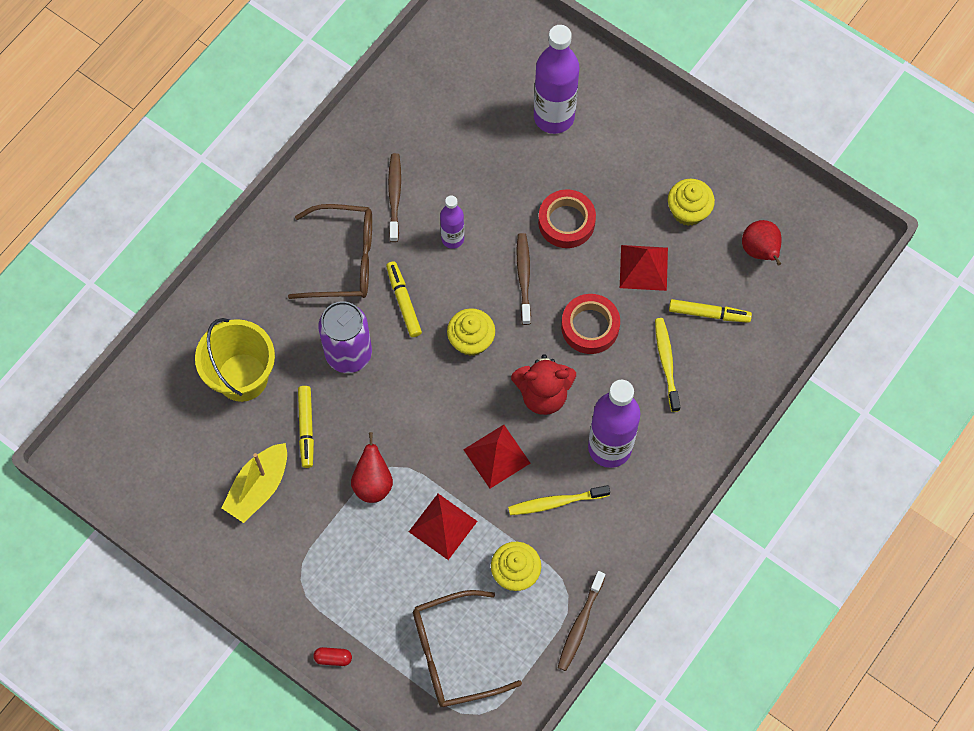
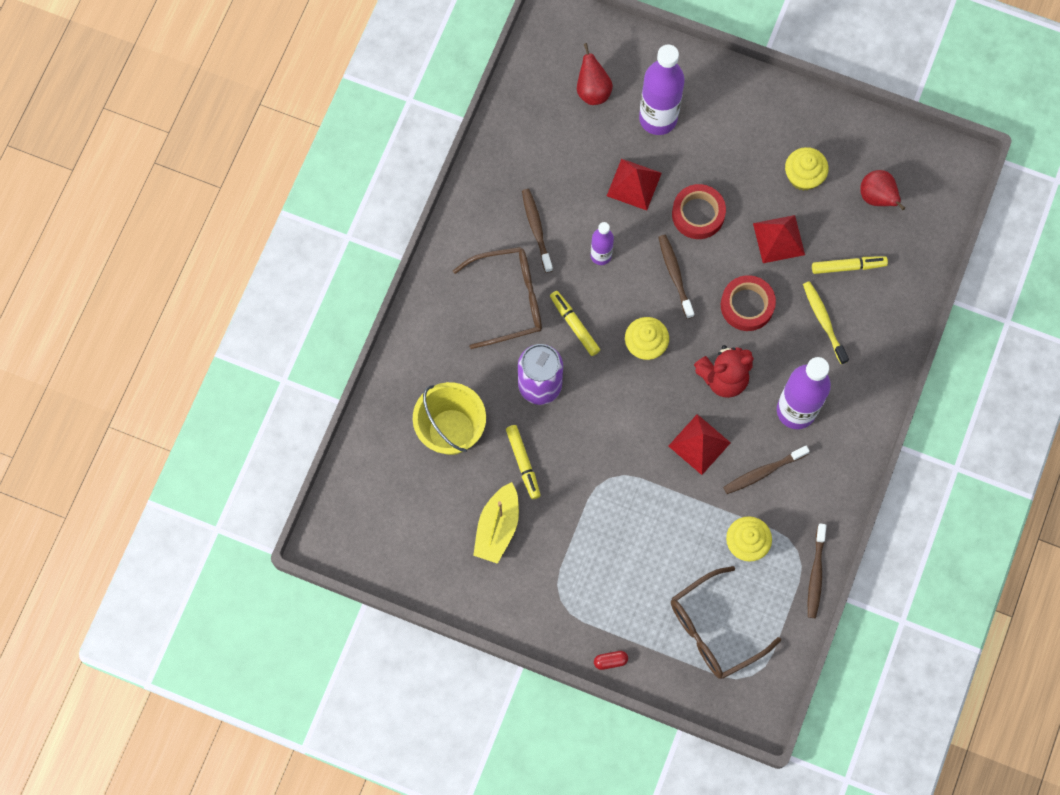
camera: 15 degrees left, 5 degrees up
(373, 483) = (597, 497): red pear -> red pear (592, 90)
(443, 526) = (671, 519): red pyramid -> red pyramid (634, 184)
(556, 502) = (763, 472): yellow toothbrush -> brown toothbrush

